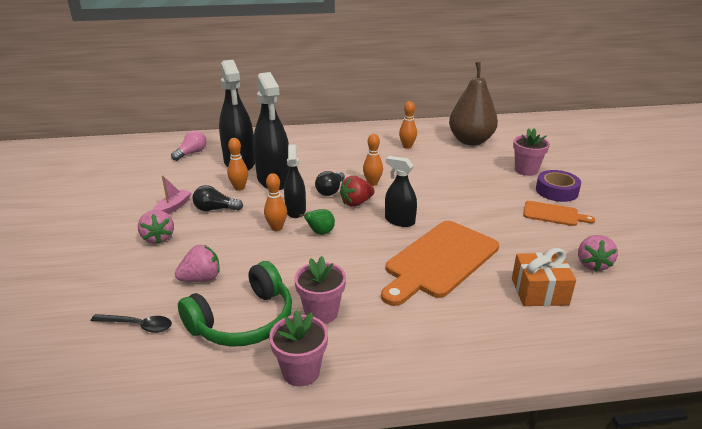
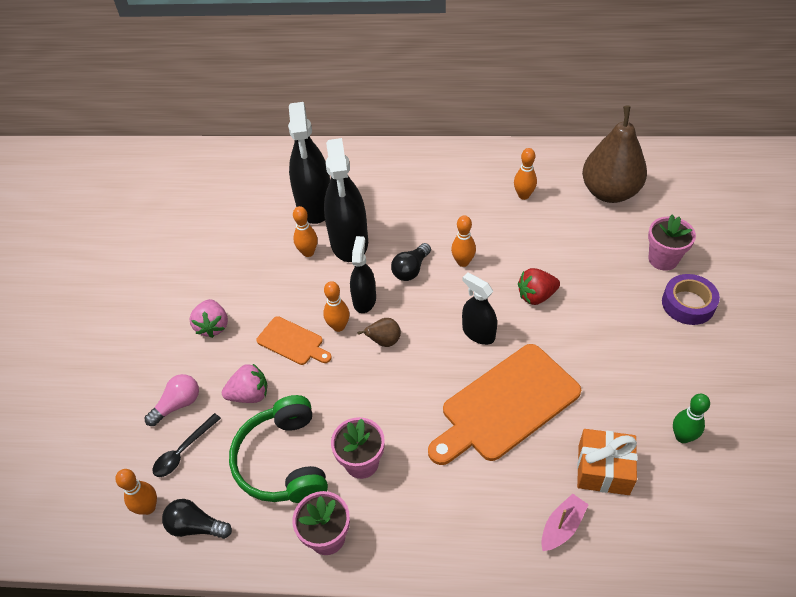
camera: 15 degrees right, 20 degrees up
(103, 374) = (148, 507): none -> orange bowling pin
(138, 325) = (183, 451): black spoon -> black spoon turned 105 degrees clockwise
(173, 207) = (232, 278): pink boat -> pink boat (562, 527)
(191, 153) = (262, 182): pink light bulb -> pink light bulb (178, 405)
(215, 209) = (277, 286): black light bulb -> black light bulb (196, 526)
(243, 321) = (283, 461): green headphones -> green headphones turned 105 degrees clockwise
(320, 233) = (384, 341): green pear -> brown pear
(356, 203) = (436, 295): red strawberry -> red strawberry (536, 296)
(553, 214) = (667, 346): orange cutting board -> orange cutting board (292, 342)
(592, 264) = (682, 437): pink strawberry -> green bowling pin

